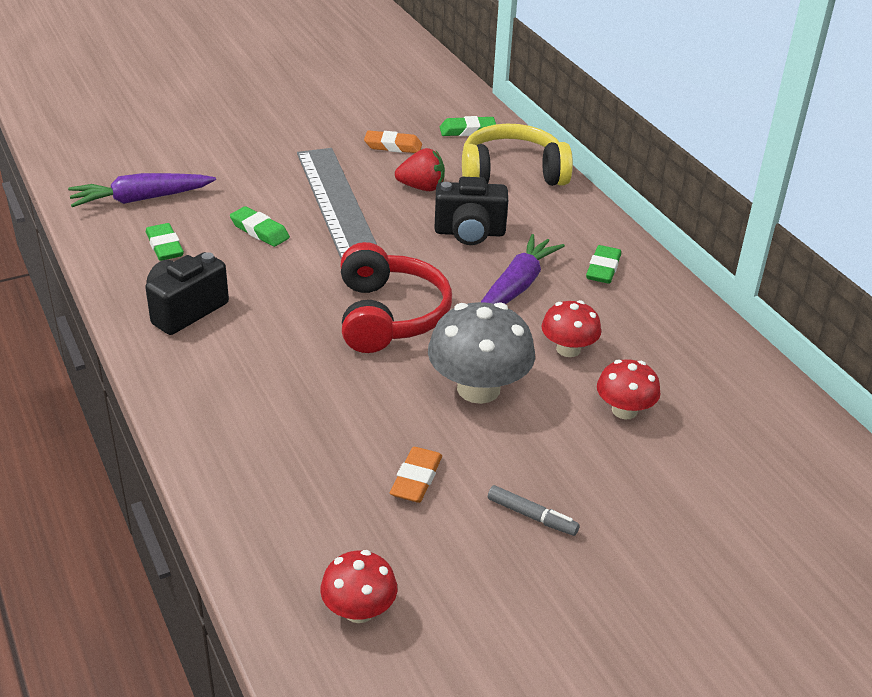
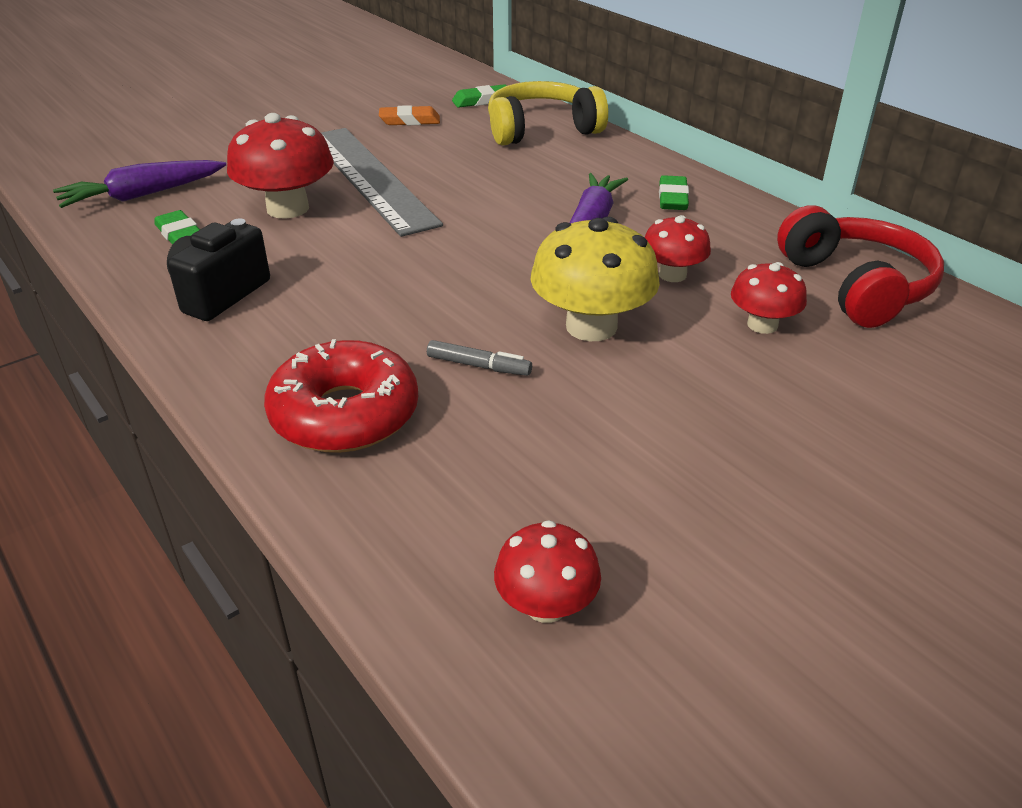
camera: 10 degrees left, 0 degrees up
(257, 435) = (345, 414): none -> red donut
(259, 231) = (288, 208): green eraser -> red mushroom
(389, 315) = (461, 269): red headphones -> red headphones (856, 286)
(416, 479) = (558, 433): orange eraser -> none
(422, 187) = (453, 151): red strawberry -> none
(469, 233) = (519, 184): black camera -> none
(478, 389) = (591, 326): grey mushroom -> yellow mushroom
(532, 516) = (713, 452): grey marker -> grey marker (478, 366)

